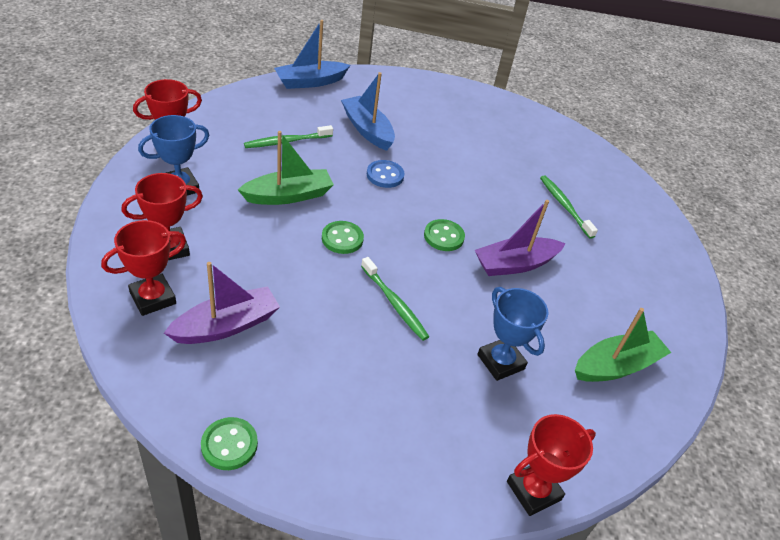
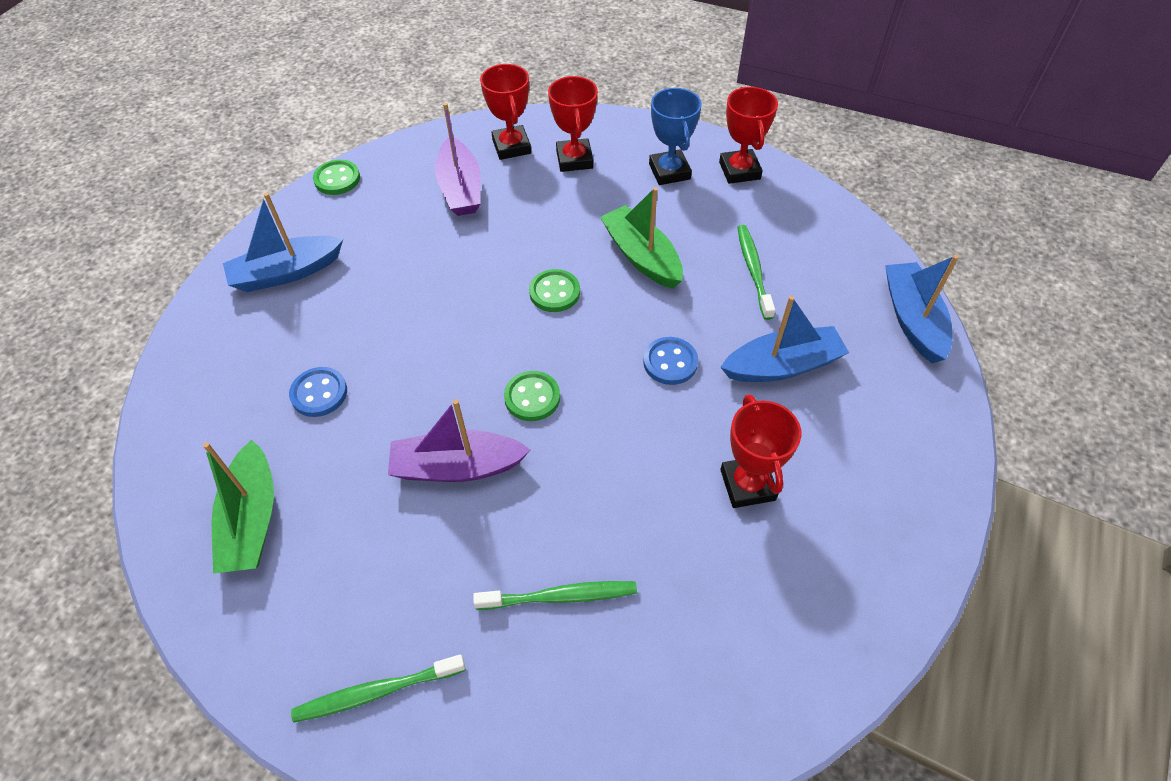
camera: 115 degrees right, 10 degrees up
(288, 195) = (641, 256): green boat -> green boat turned 150 degrees clockwise
(384, 439) = (286, 273): none -> blue boat
(394, 303) = (439, 318): green toothbrush -> green toothbrush (376, 691)
(500, 362) = (319, 393): blue trophy -> blue button
(515, 264) = (457, 467): purple boat -> purple boat turned 90 degrees counterclockwise
(533, 491) = (171, 369): red trophy -> red trophy (747, 485)

